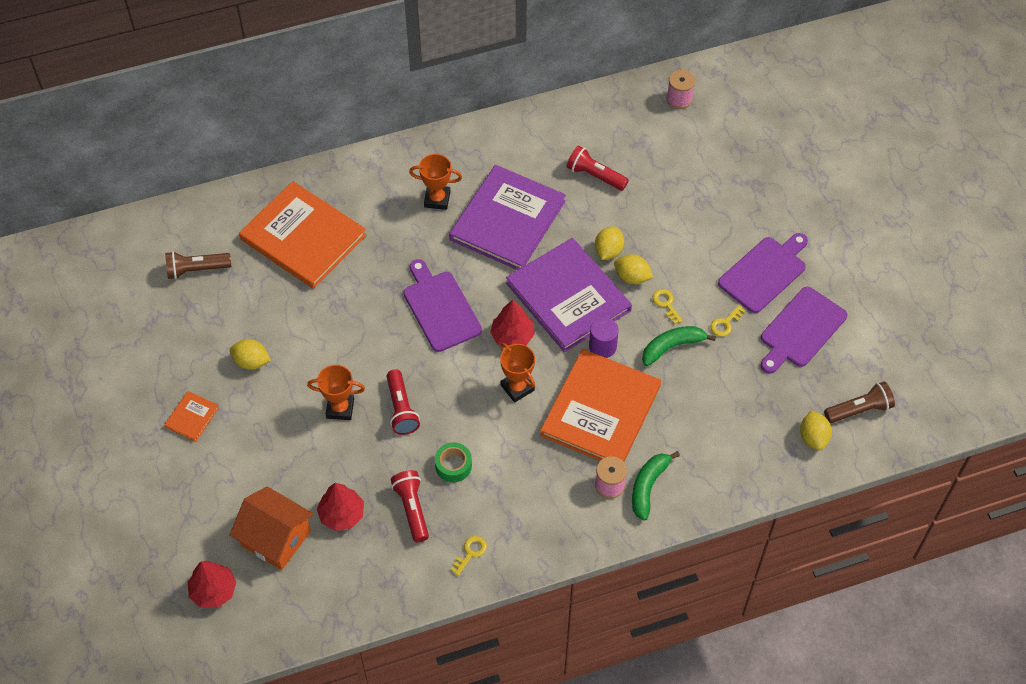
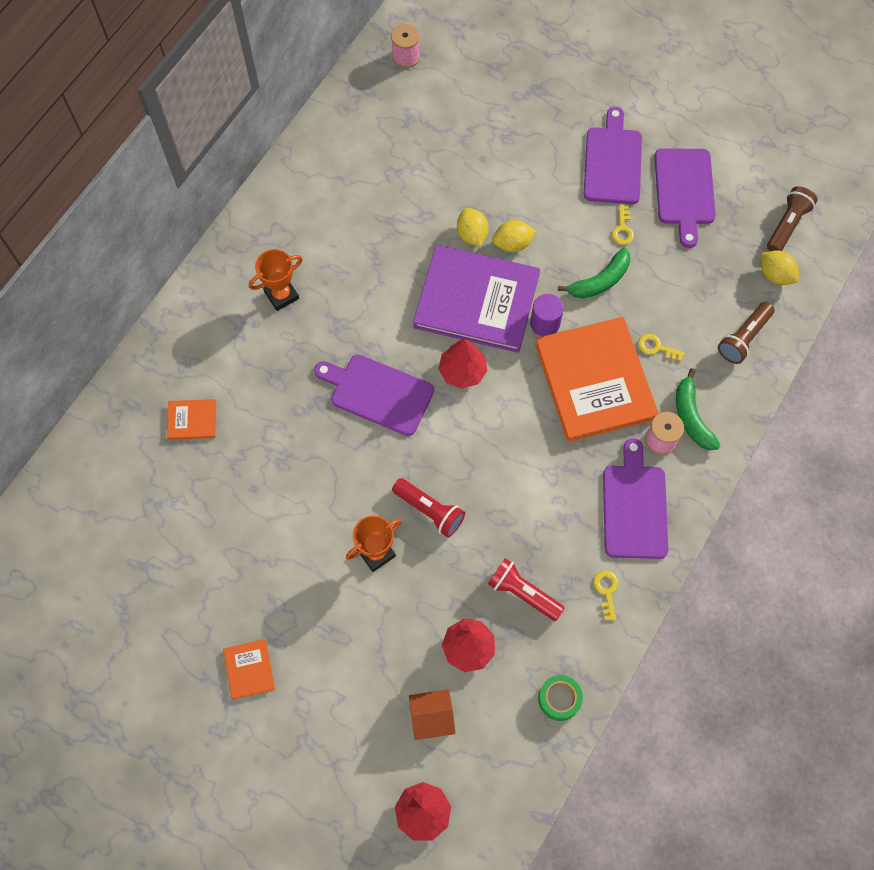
camera: 40 degrees left, 10 degrees up
(196, 270) = (119, 527): brown flashlight -> brown flashlight (744, 338)
(251, 362) = (255, 573): yellow lemon -> none
(276, 538) = (432, 717): orange house -> orange house, size x0.62
(303, 237) = (192, 420): orange book -> orange book, size x0.42
(453, 465) = (521, 526): green tape -> green tape (559, 699)
(507, 220) = (361, 269): purple book -> none
(517, 387) = (509, 414): orange trophy -> none
(546, 514) = (634, 506): none -> purple cutting board
(595, 176) = (399, 175): red flashlight -> none
(666, 304) = (561, 247): yellow key -> yellow key (656, 347)
(672, 347) = (600, 281): green banana -> green banana turned 150 degrees counterclockwise

